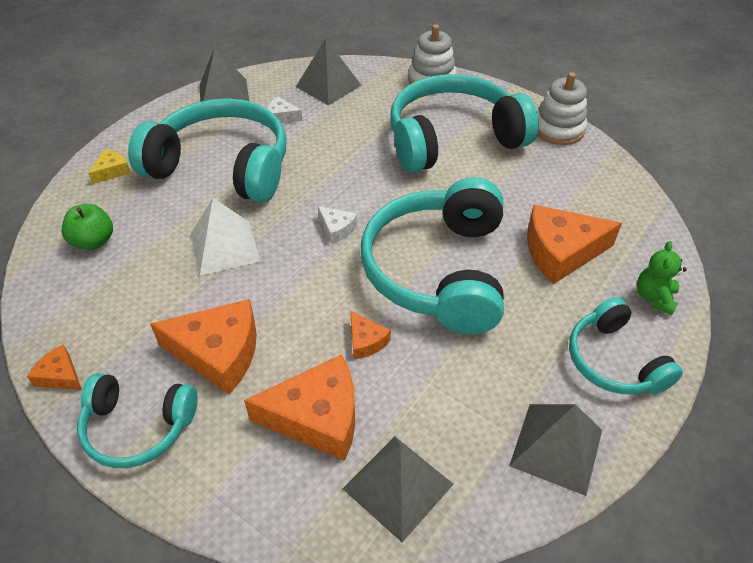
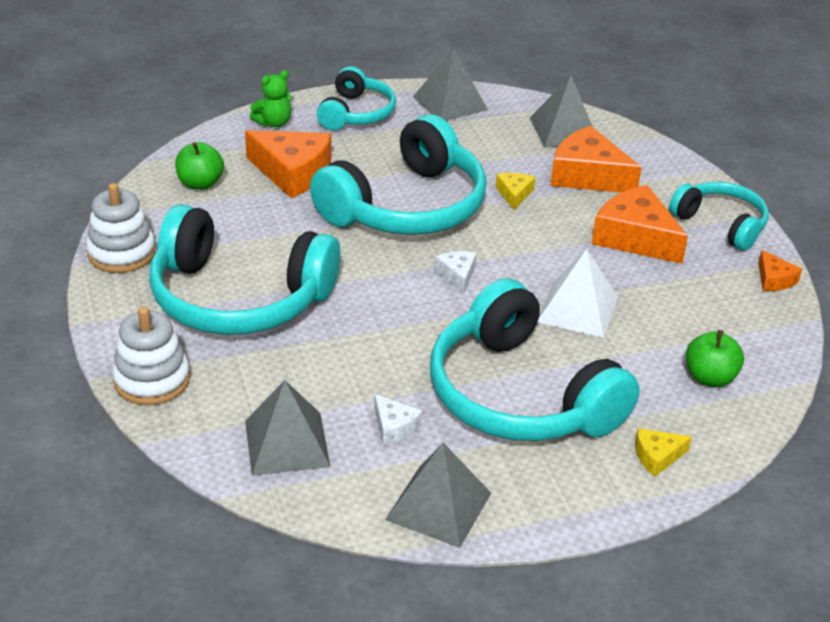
camera: 145 degrees left, 10 degrees down
(366, 341) = (514, 194): orange cheese -> yellow cheese
(602, 202) = (200, 183): none -> green apple

